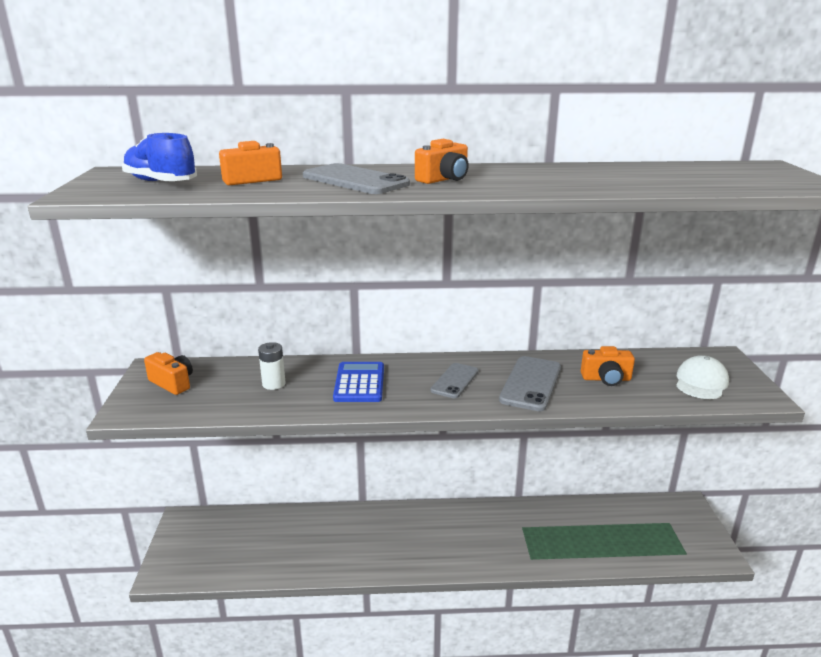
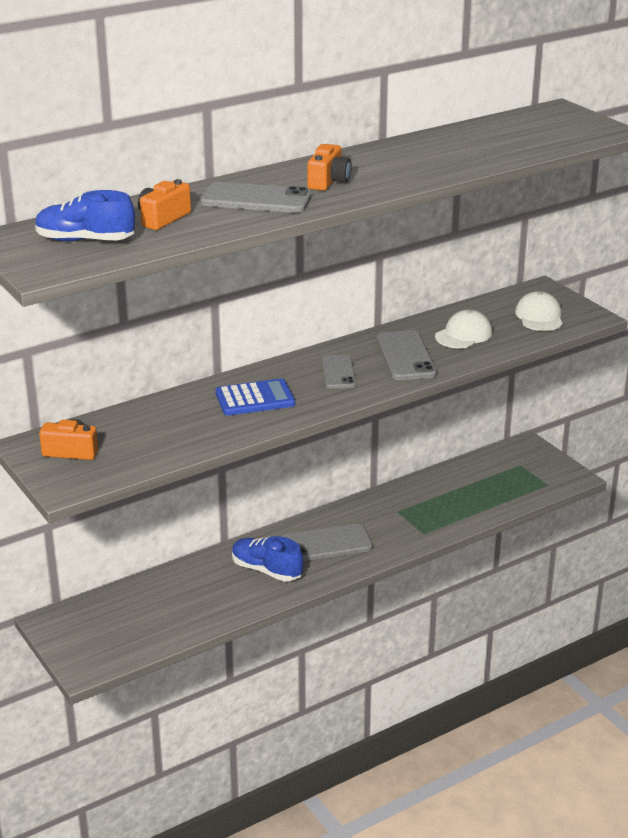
camera: 30 degrees left, 5 degrees up
(274, 384) = (174, 423): white battery -> none
(359, 383) = (255, 399): blue calculator -> blue calculator turned 105 degrees clockwise
(371, 541) = (266, 570): none -> blue shoe
(437, 535) = (326, 544): none -> grey phone
(606, 379) = (463, 334): orange camera -> white cap

